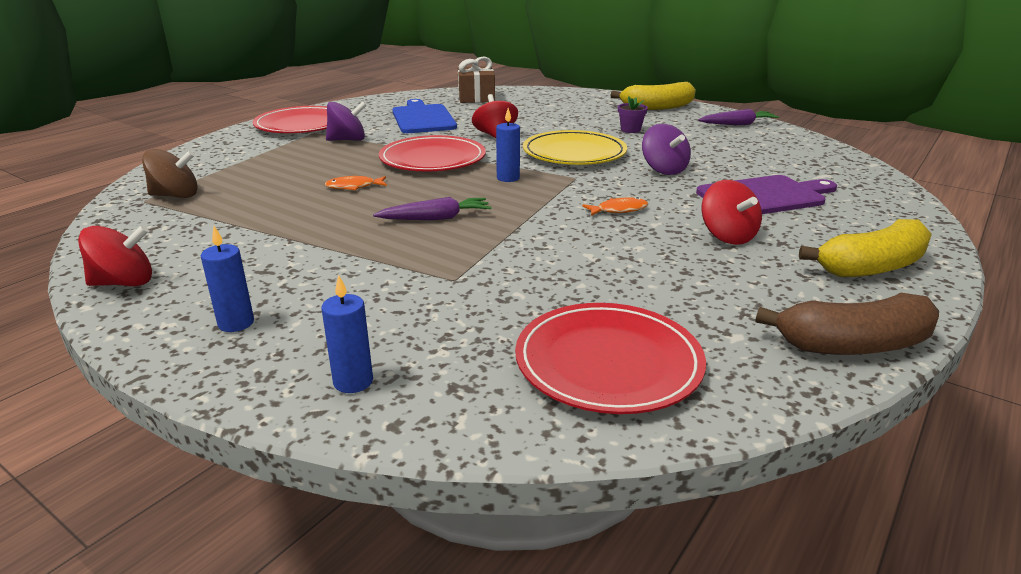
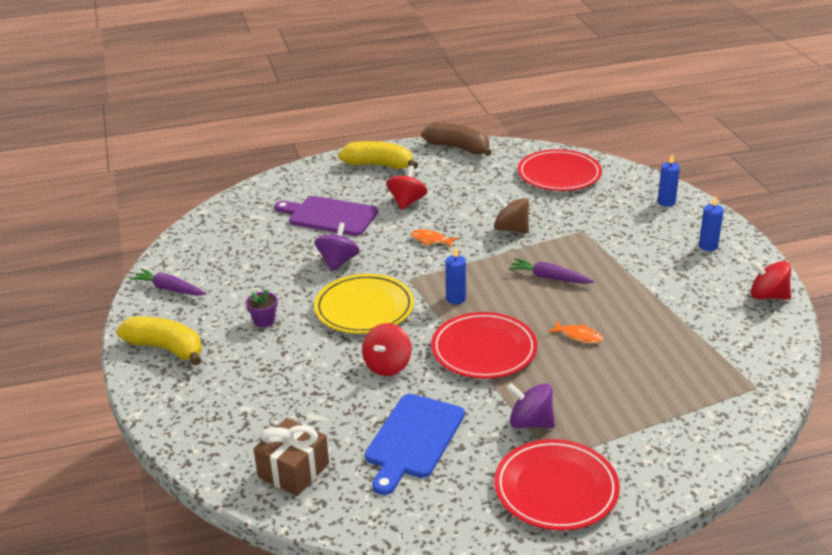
camera: 140 degrees left, 5 degrees up
(175, 195) = (728, 384): brown spinning top -> brown spinning top (511, 229)

